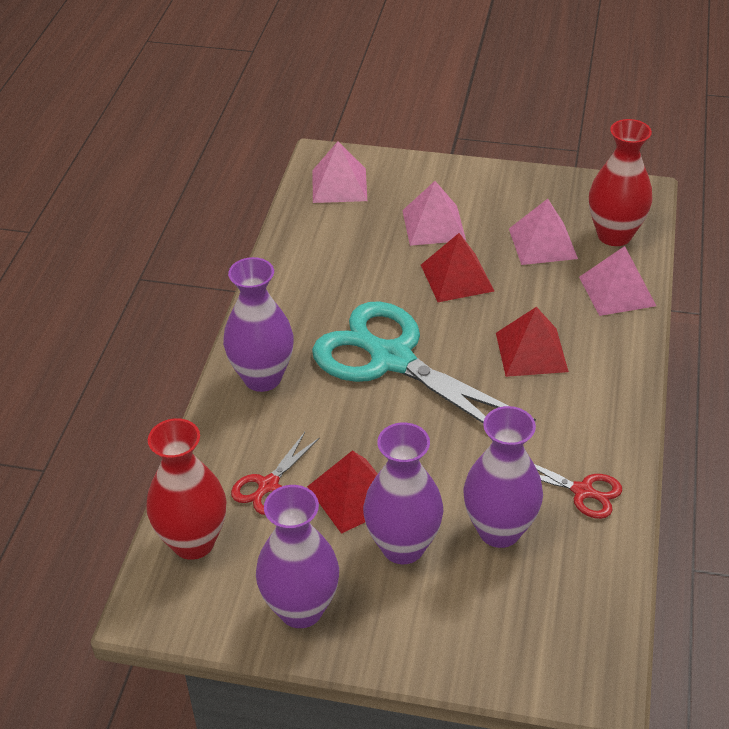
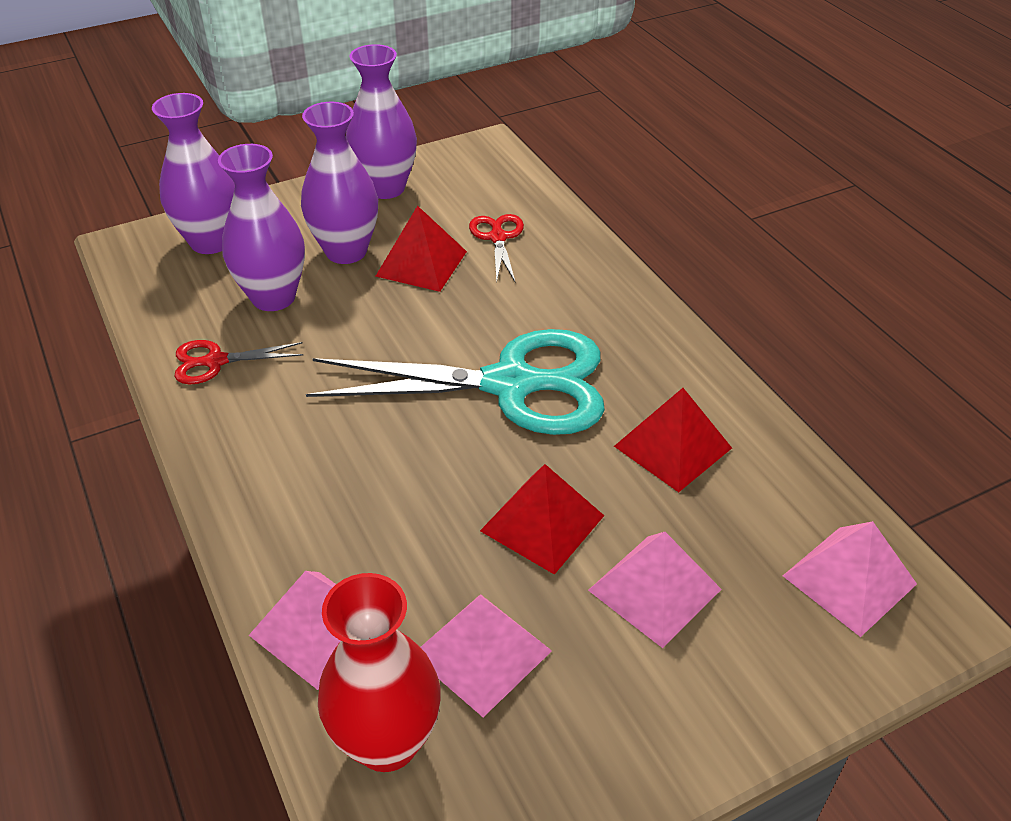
camera: 140 degrees right, 0 degrees up
(193, 542) = (507, 185): red vase -> none
(262, 378) = (609, 305): purple vase -> purple vase (211, 242)
(531, 352) = (369, 474): red pyramid -> red pyramid (672, 447)

